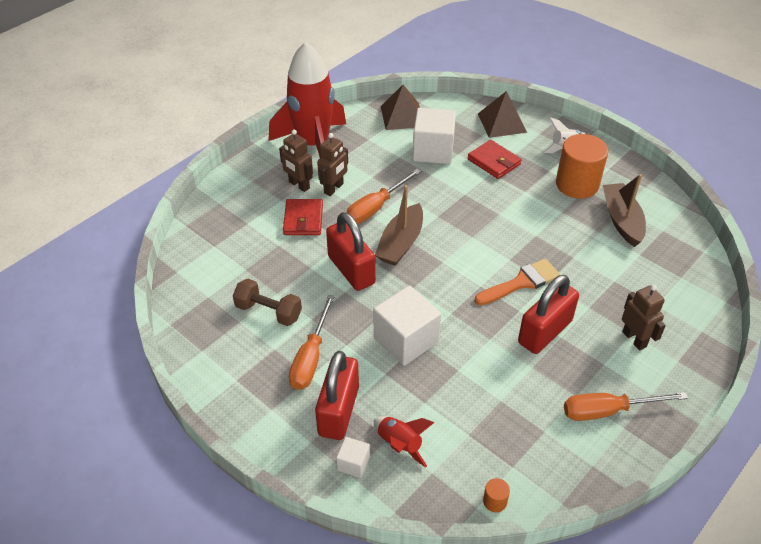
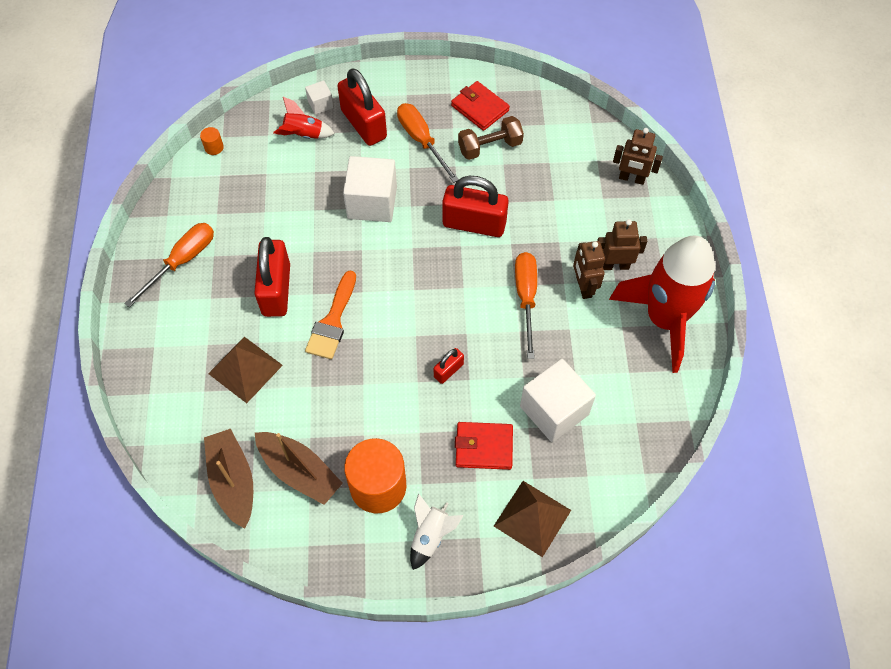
camera: 135 degrees right, 15 degrees up
(303, 220) = (566, 236): red wallet -> red wallet (480, 108)
(400, 243) = (465, 279): brown boat -> brown boat (233, 481)
(402, 116) = (636, 434): brown pyramid -> brown pyramid (245, 369)
(472, 206) = (448, 370): none -> red padlock
(634, 339) = (201, 339): brown robot -> brown robot (631, 178)

